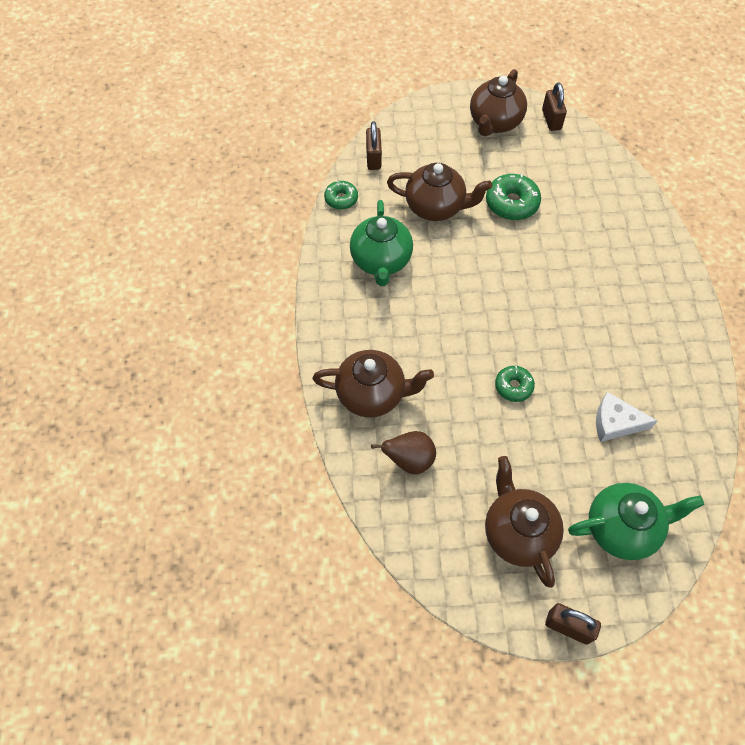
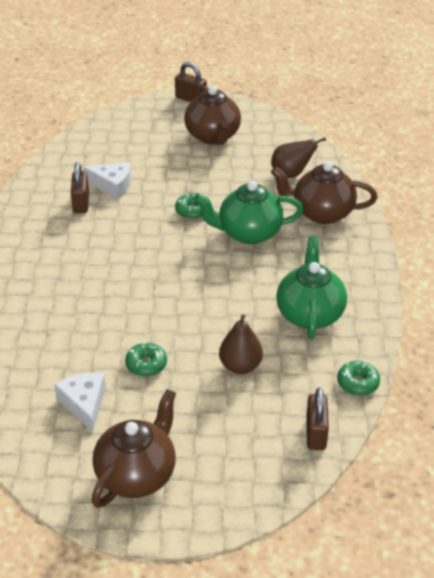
camera: 175 degrees left, 20 degrees down
(435, 207) = (240, 366): brown teapot -> brown pear
(511, 203) = (146, 364): green donut -> green donut, size x0.62
(549, 168) = (84, 404): none -> white cheese
(551, 120) = (53, 474): brown padlock -> brown padlock (81, 203)
(622, 528) = (134, 134): green teapot -> green teapot (248, 233)

